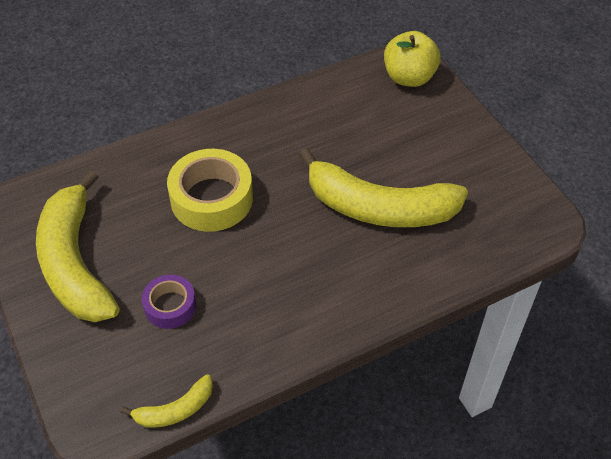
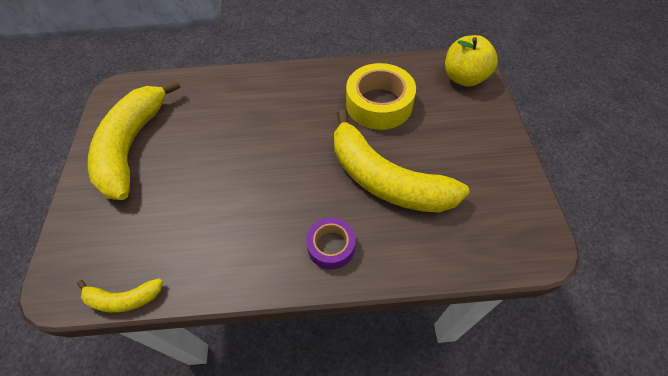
camera: 25 degrees right, 5 degrees up
(170, 306) = (175, 205): purple tape -> purple tape (331, 246)
(211, 198) = (257, 128): yellow tape -> yellow tape (379, 104)

